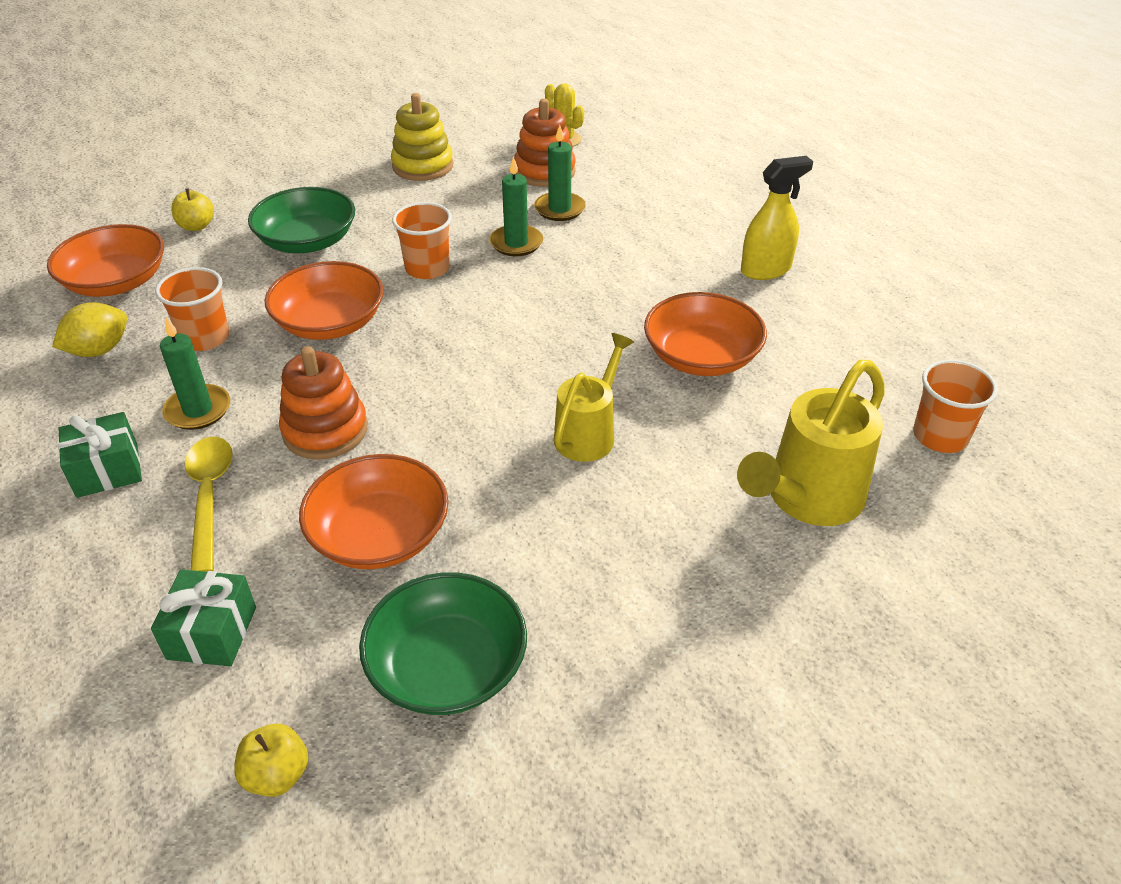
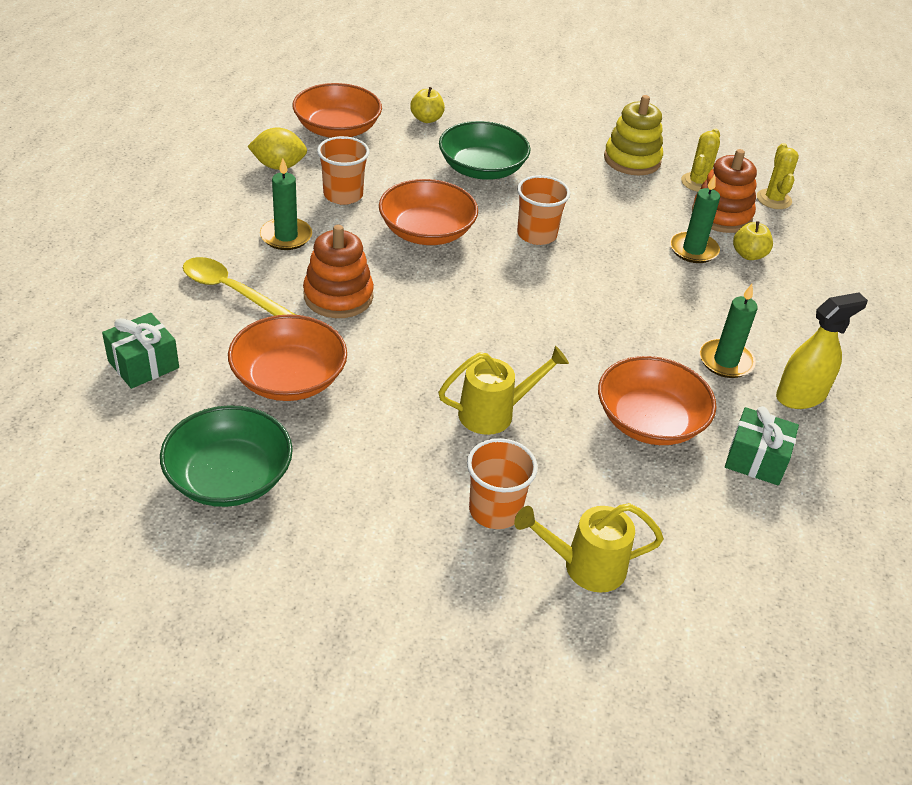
camera: 40 degrees right, 0 degrees up
(107, 470) = (201, 239): green gift -> green gift (756, 459)
(209, 497) = (230, 291): yellow spoon -> yellow spoon turned 90 degrees counterclockwise
(277, 775) = (84, 459): yellow apple -> yellow apple (748, 255)
(495, 156) = (698, 182): none -> yellow cactus
(516, 243) = (624, 255): green candle -> green candle (725, 361)
(766, 269) = (801, 396): yellow spray bottle -> yellow spray bottle turned 45 degrees counterclockwise
(807, 498) = (585, 566): yellow watering can -> yellow watering can, size x0.66
(940, 436) = (760, 609): orange cup -> orange cup (495, 510)

